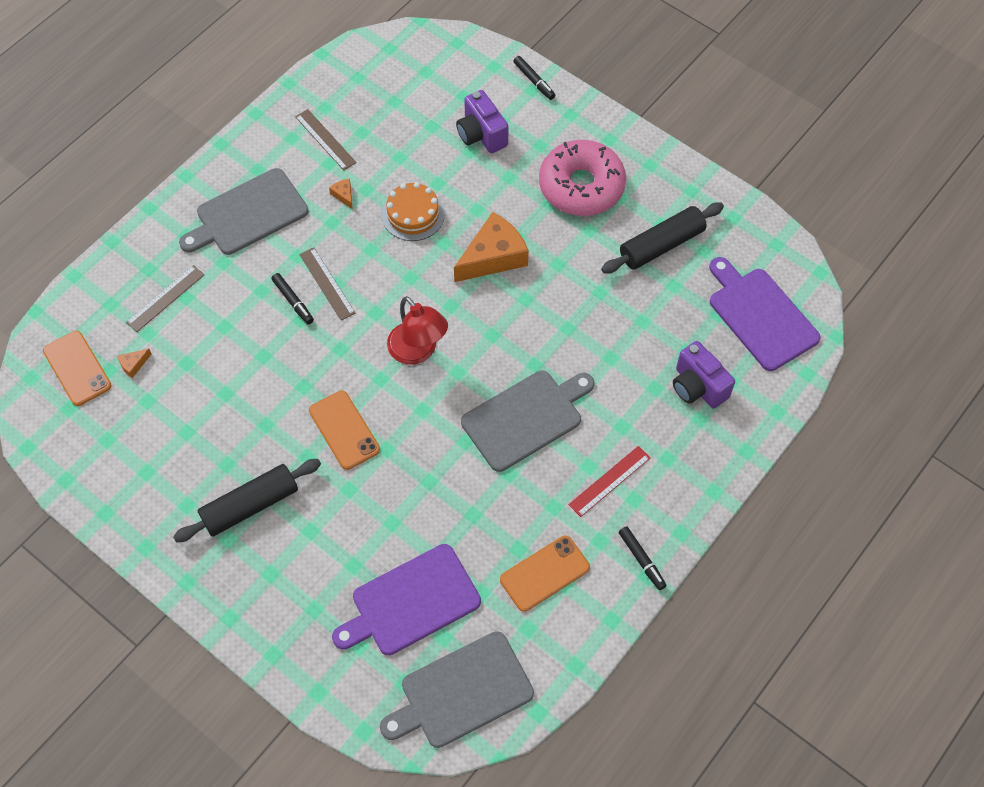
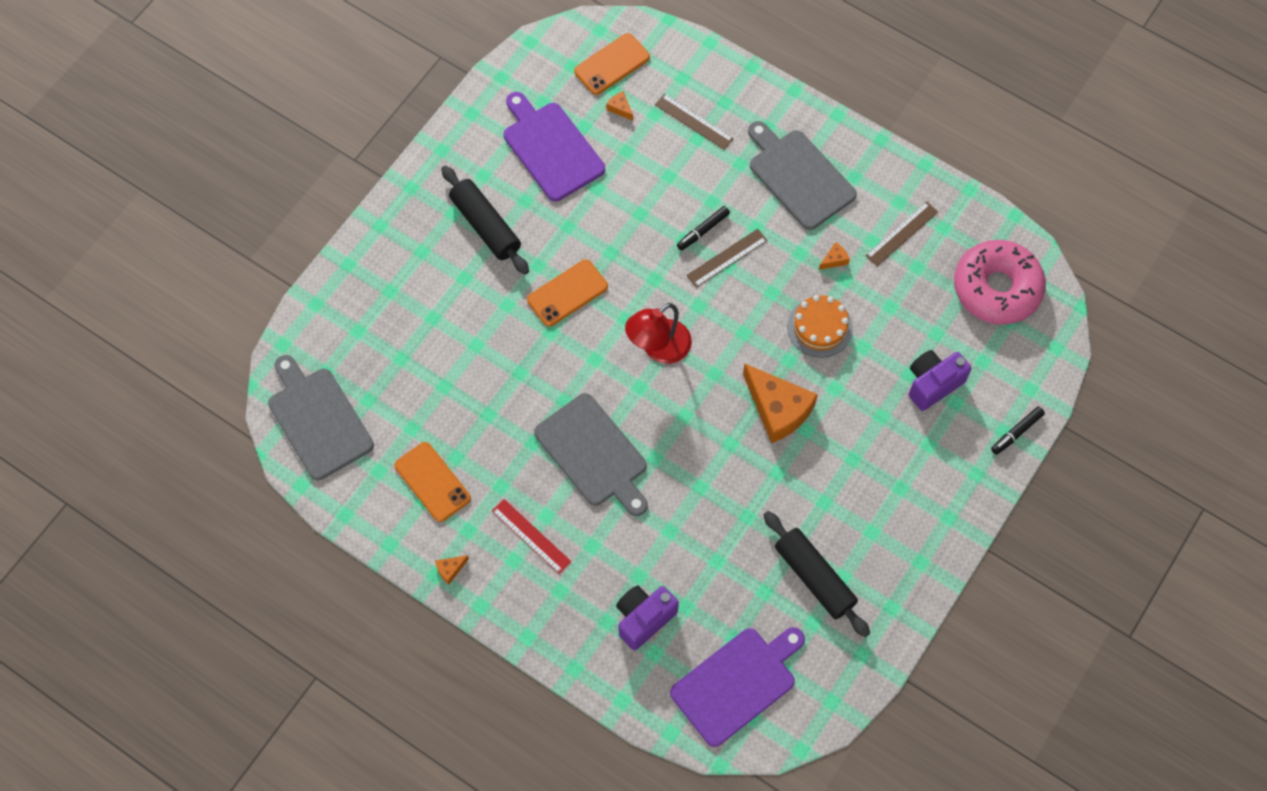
camera: 85 degrees right, 5 degrees up
(411, 602) = (399, 369): purple cutting board -> purple cutting board (551, 148)
(581, 186) = (880, 490): pink donut -> pink donut (996, 288)
(641, 560) = (450, 569): black marker -> orange cheese

